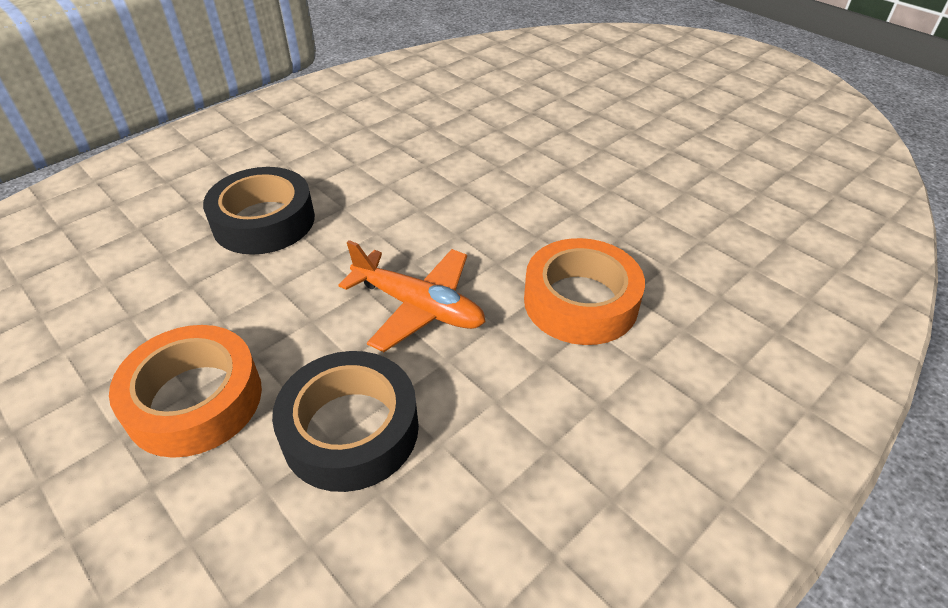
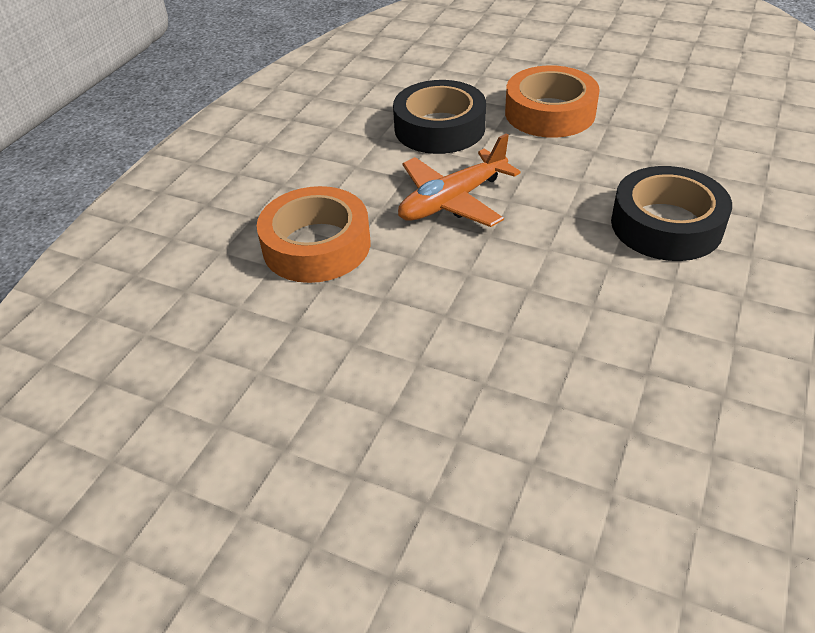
camera: 160 degrees right, 0 degrees up
(419, 307) = (452, 201): orange plane -> orange plane turned 45 degrees counterclockwise

